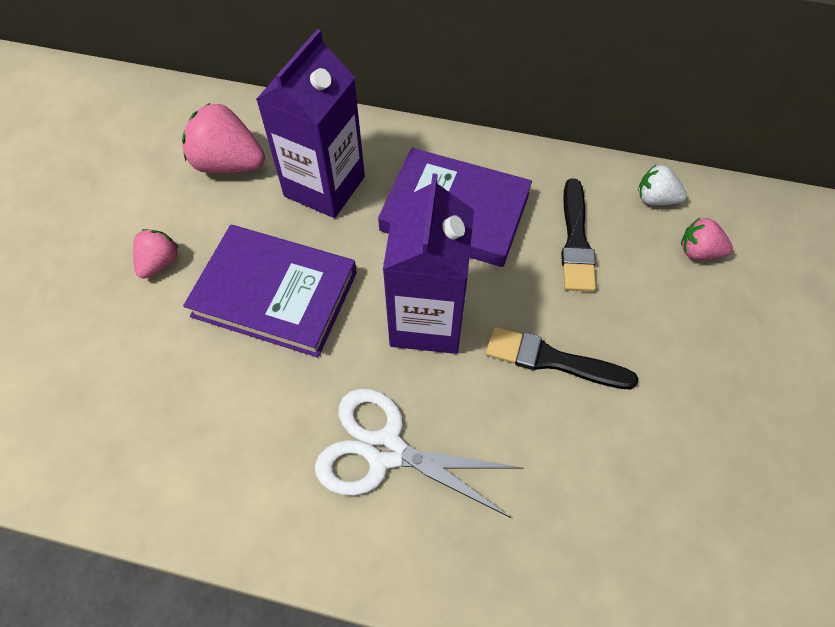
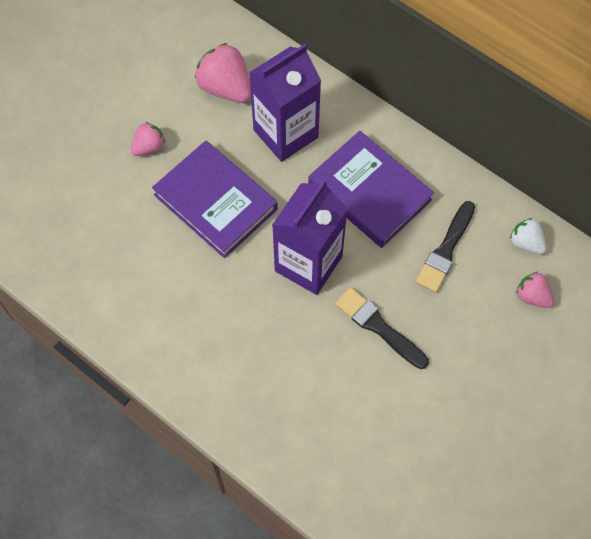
camera: 25 degrees right, 5 degrees up
(385, 450) = (239, 336): white scissors -> none

